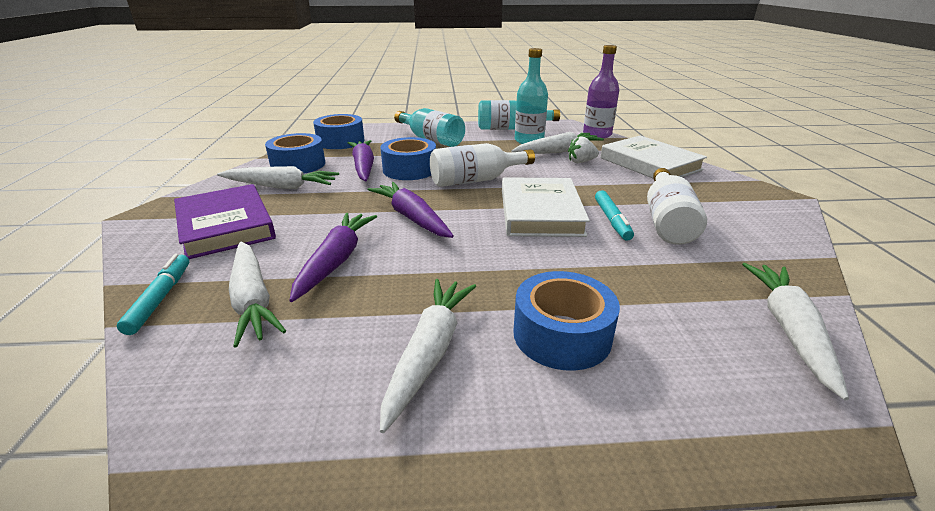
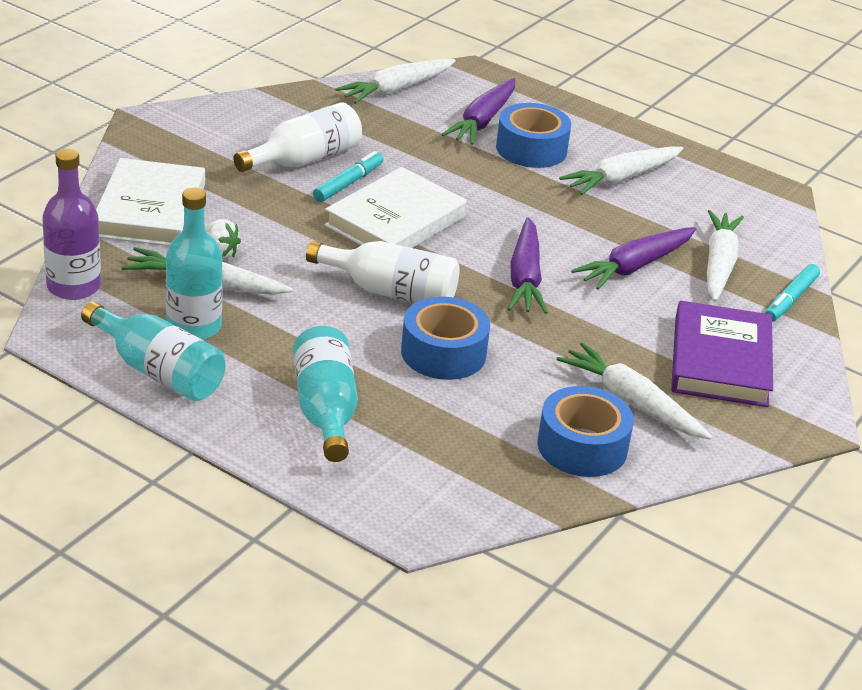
camera: 145 degrees left, 5 degrees up
(340, 141) = (470, 486): blue tape -> none
(363, 167) = (496, 391): purple carrot -> purple carrot (482, 121)

